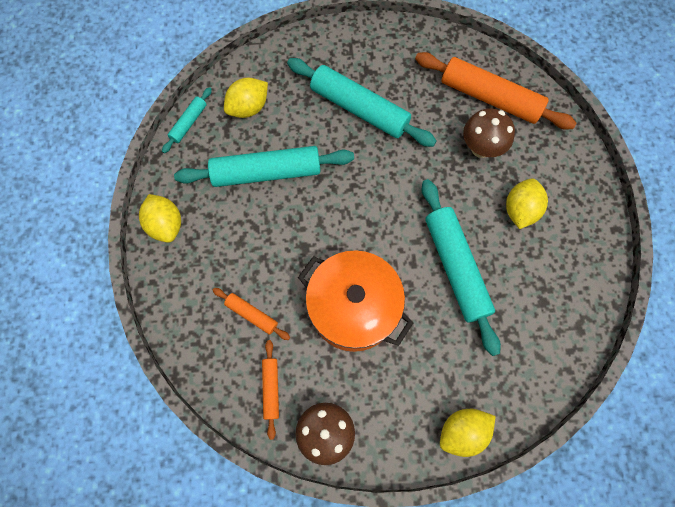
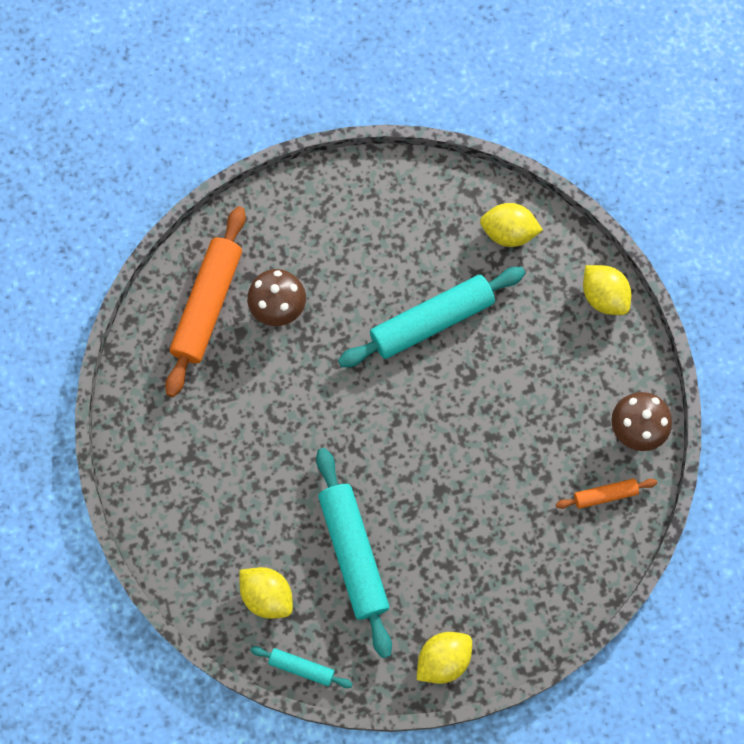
camera: 100 degrees left, 0 degrees up
(251, 315) = (530, 533): orange rolling pin -> none
(353, 309) = (500, 424): orange pot -> none
(359, 109) = (247, 457): turquoise rolling pin -> none
(520, 210) = (350, 260): yellow lemon -> yellow lemon (508, 233)

